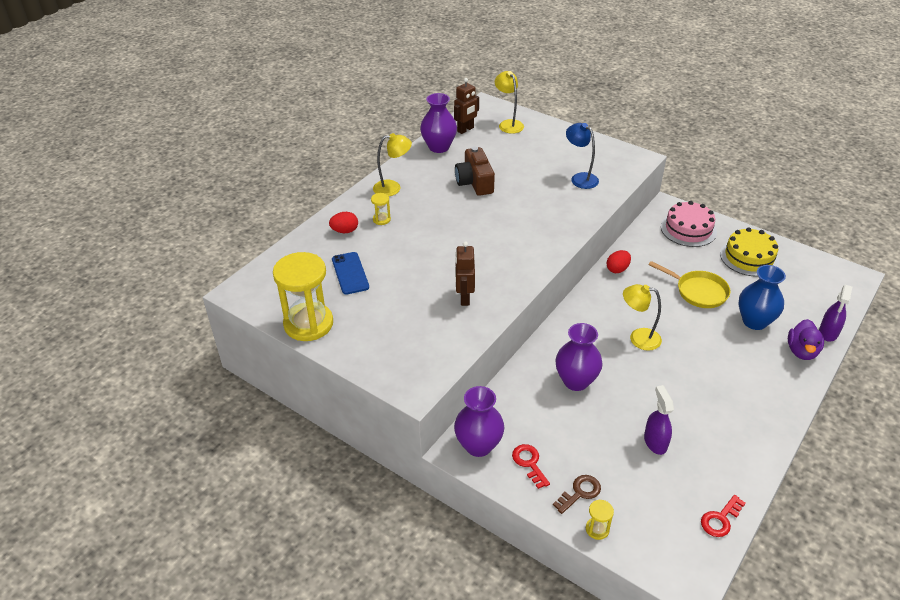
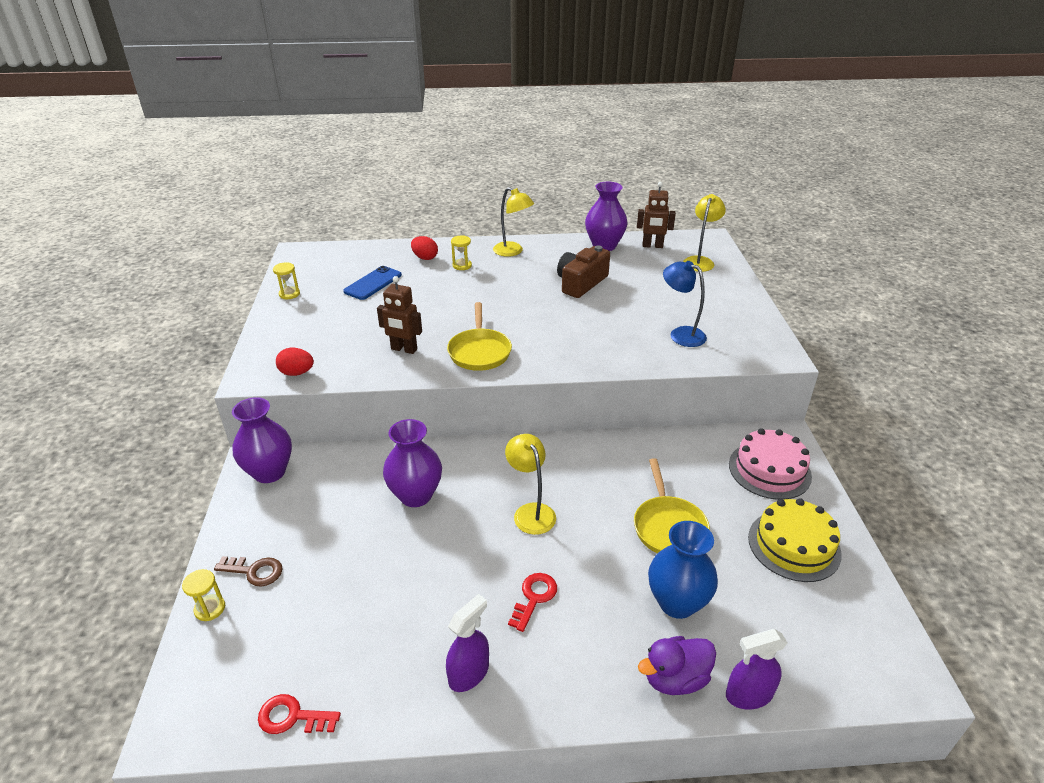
camera: 50 degrees right, 5 degrees down
(308, 324) = (289, 294): yellow hourglass -> yellow hourglass, size x0.42
(464, 298) = (404, 349): brown robot -> brown robot turned 120 degrees counterclockwise
(507, 265) = (479, 351): none -> yellow pan
(529, 463) = (270, 516): red key -> red key (534, 598)
(580, 178) = (681, 334): blue lamp -> blue lamp turned 60 degrees counterclockwise
(617, 269) = (624, 447): red egg -> red egg (297, 373)
(655, 442) = (375, 599): purple spray bottle -> purple spray bottle (469, 673)

